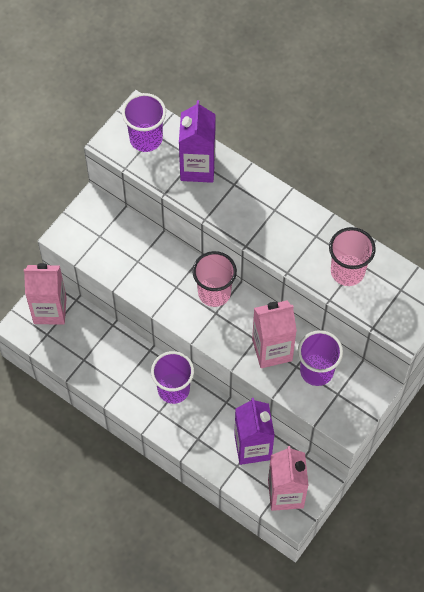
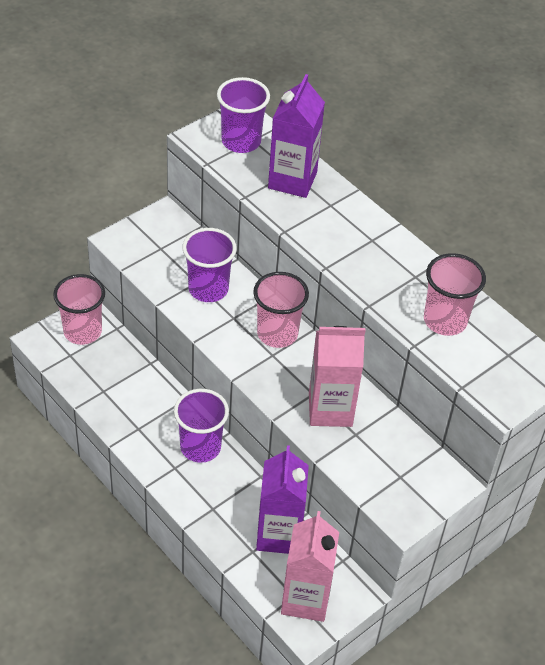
camera: 10 degrees right, 15 degrees down
(50, 310) = (82, 331): pink carton -> pink cup
(316, 371) = (380, 445): purple cup -> purple cup (208, 289)

